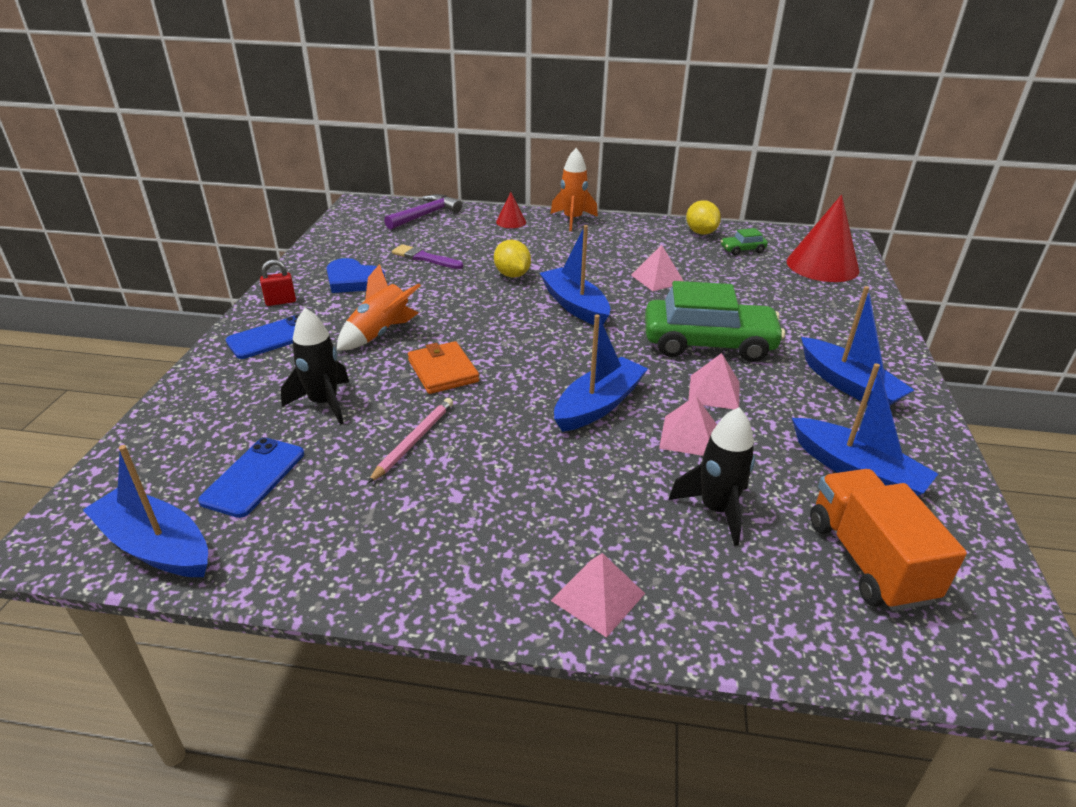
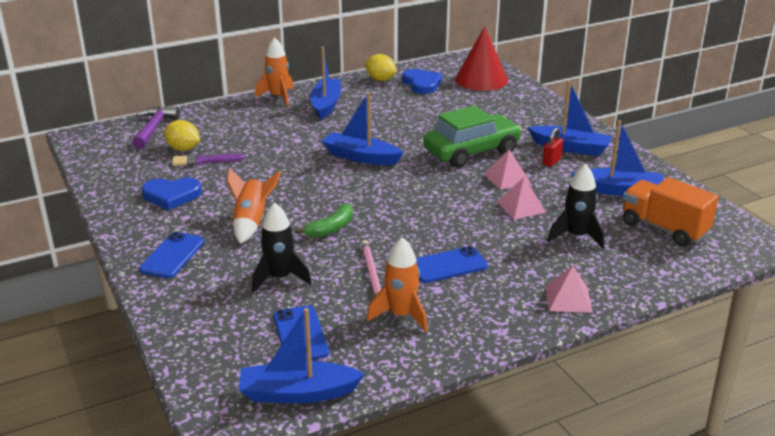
camera: 35 degrees left, 5 degrees down
(281, 302) = (136, 230): red padlock -> red padlock (551, 162)
(375, 508) = (401, 315): none -> orange rocket
(443, 371) = (331, 228): orange wallet -> green banana
(506, 471) = (448, 265): none -> blue phone
(511, 222) = (232, 113): red cone -> none
(512, 275) = (289, 151): yellow lemon -> yellow lemon (183, 149)
(598, 405) = (453, 210): blue boat -> blue boat (326, 105)
(657, 278) = (391, 121): pink pyramid -> none
(742, 250) = (422, 84): green car -> blue heart

